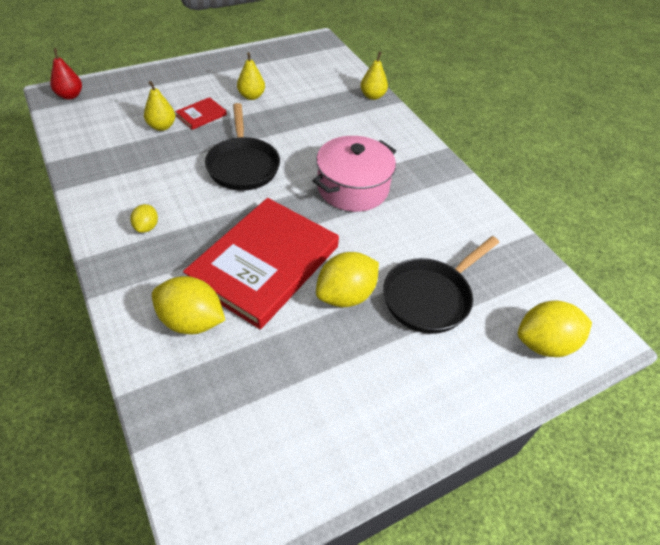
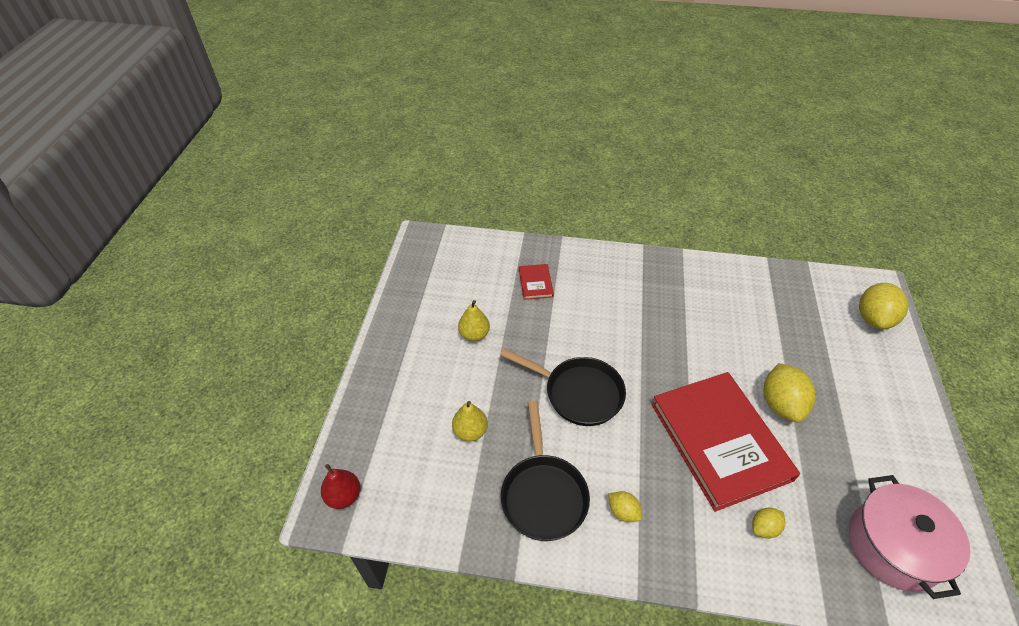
camera: 50 degrees left, 0 degrees up
(191, 321) = (764, 528): yellow lemon -> yellow lemon, size x0.53
(201, 115) = (475, 389): red book -> red book (535, 283)
(353, 188) = (657, 332): pink pot -> pink pot (893, 546)
(372, 96) = (541, 250): yellow pear -> none
(430, 297) = (805, 353): black pan -> black pan (543, 494)

